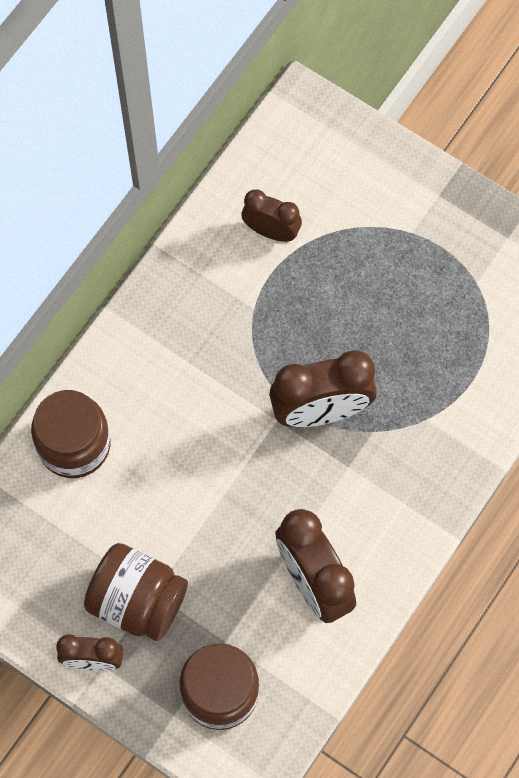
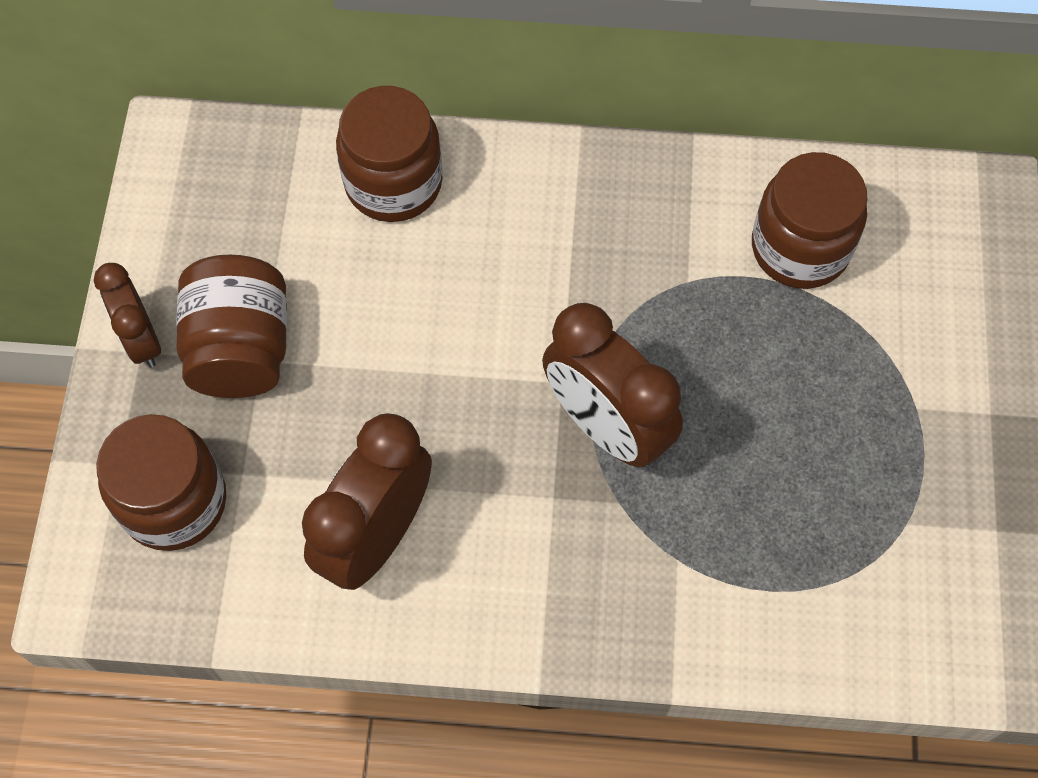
camera: 60 degrees right, 5 degrees down
(271, 231) = (800, 248): brown clock -> brown jar

